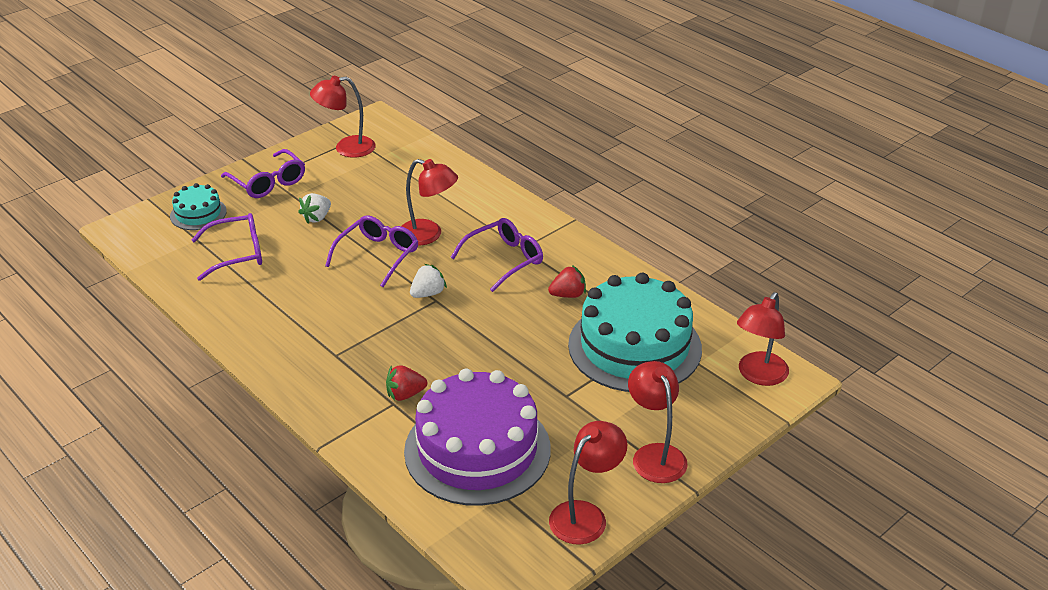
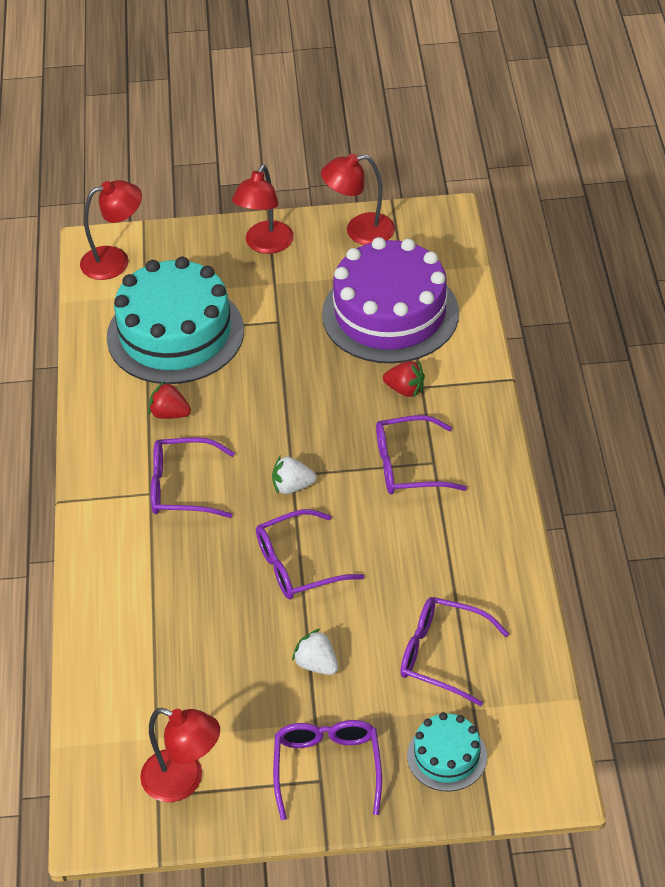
camera: 140 degrees left, 10 degrees up
(317, 218) = (316, 664): white strawberry -> white strawberry turned 120 degrees counterclockwise
(353, 343) = (408, 466): none -> purple glasses
(428, 235) = (222, 565): red lamp -> none

